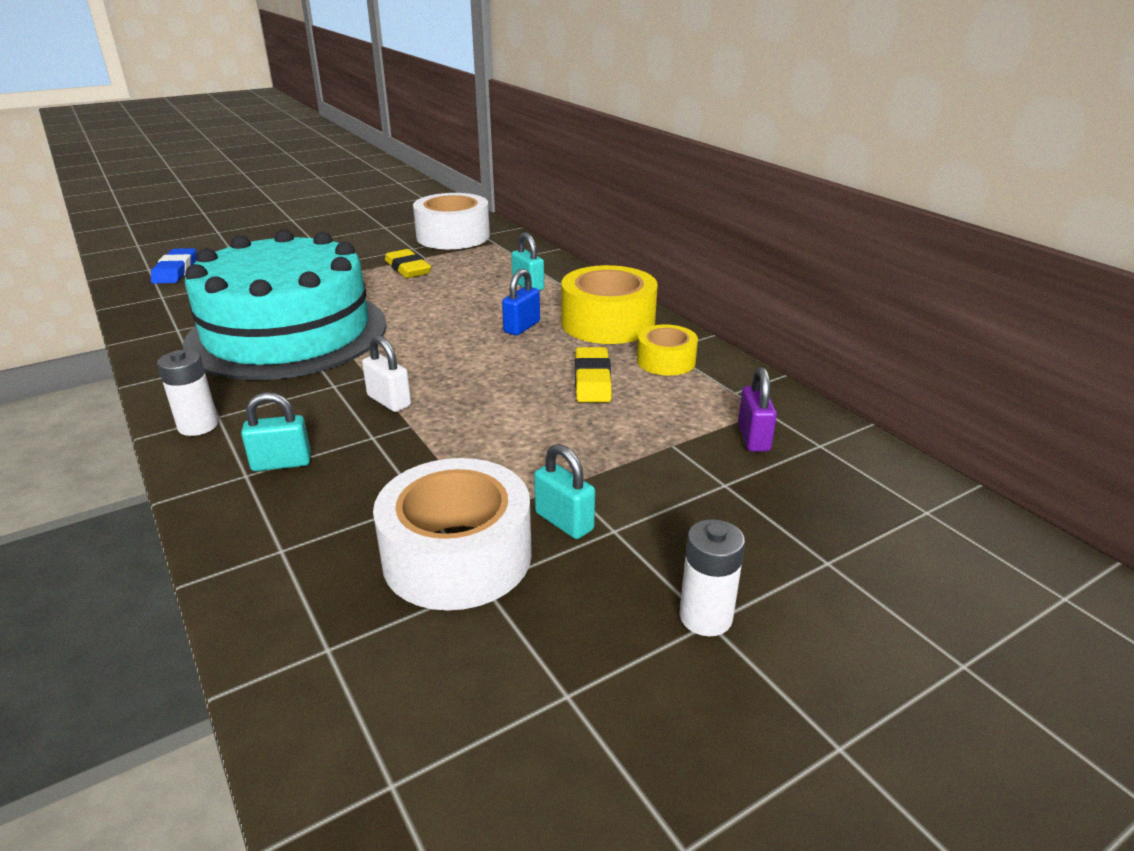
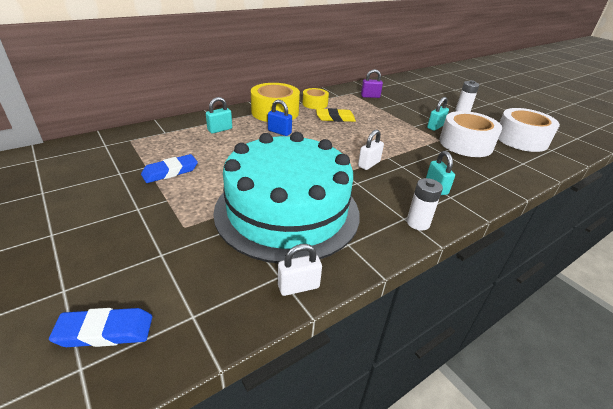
camera: 95 degrees left, 5 degrees up
(153, 338) = (298, 286): none -> white padlock
(408, 268) = (170, 172): yellow eraser -> blue eraser
(453, 236) = (102, 156): white tape -> white tape (521, 139)

